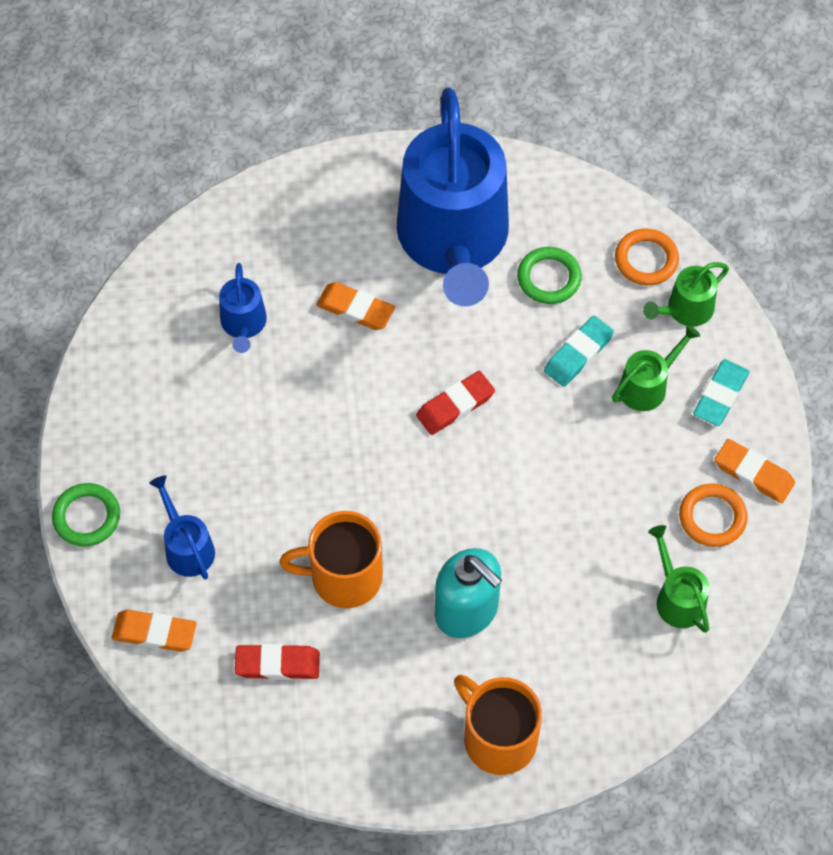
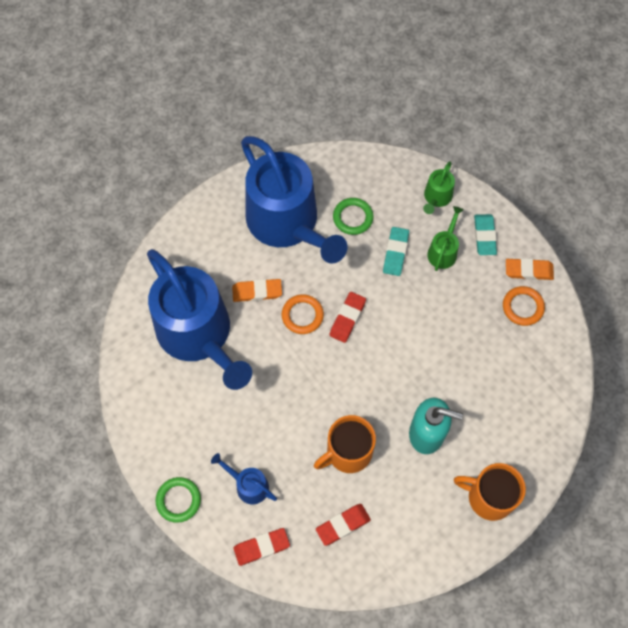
camera: 30 degrees left, 5 degrees up
(154, 633) = (261, 547): orange eraser -> red eraser
(243, 324) = (198, 334): blue watering can -> blue watering can, size x2.47
(646, 260) = (398, 180): orange ring -> orange ring (302, 315)
(677, 598) = (533, 362): green watering can -> none

